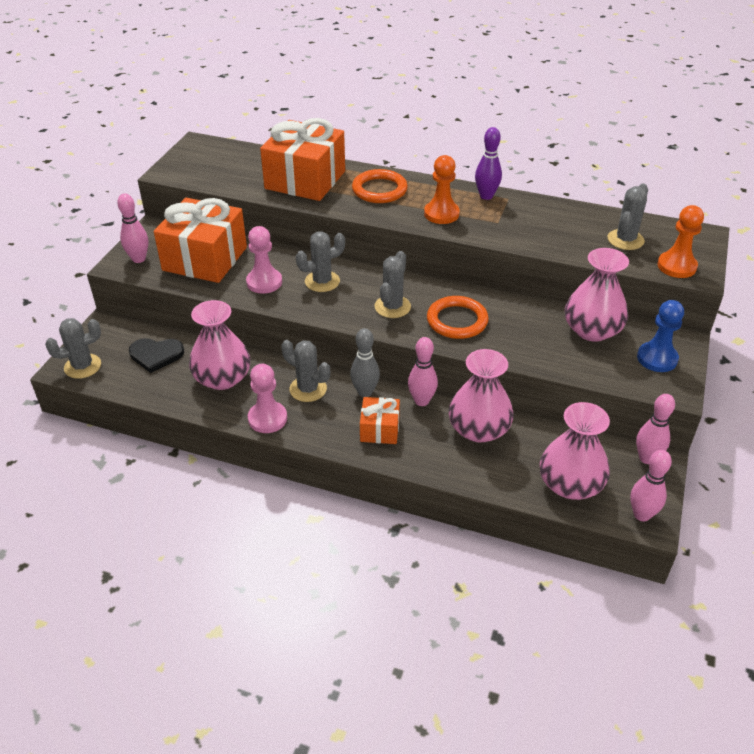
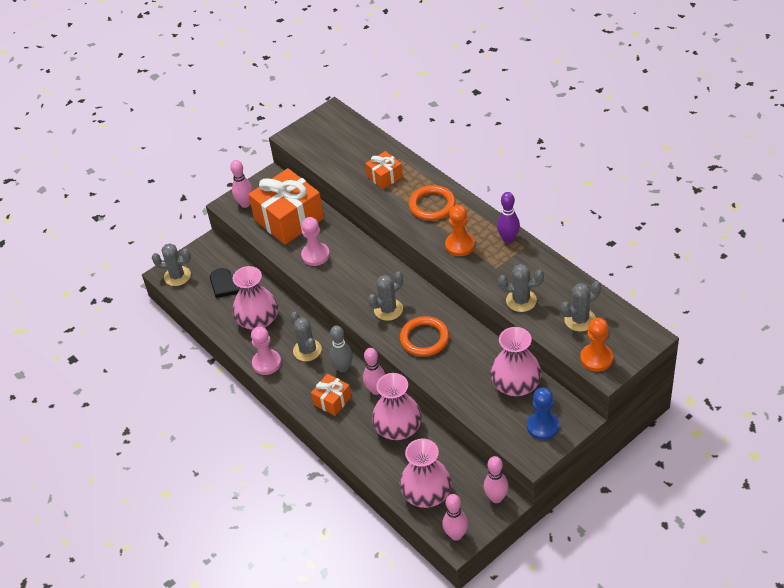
camera: 35 degrees right, 5 degrees up
(305, 180) = (385, 177): orange gift -> orange gift, size x0.50
(322, 281) = (355, 269): grey cactus -> grey cactus (521, 300)

